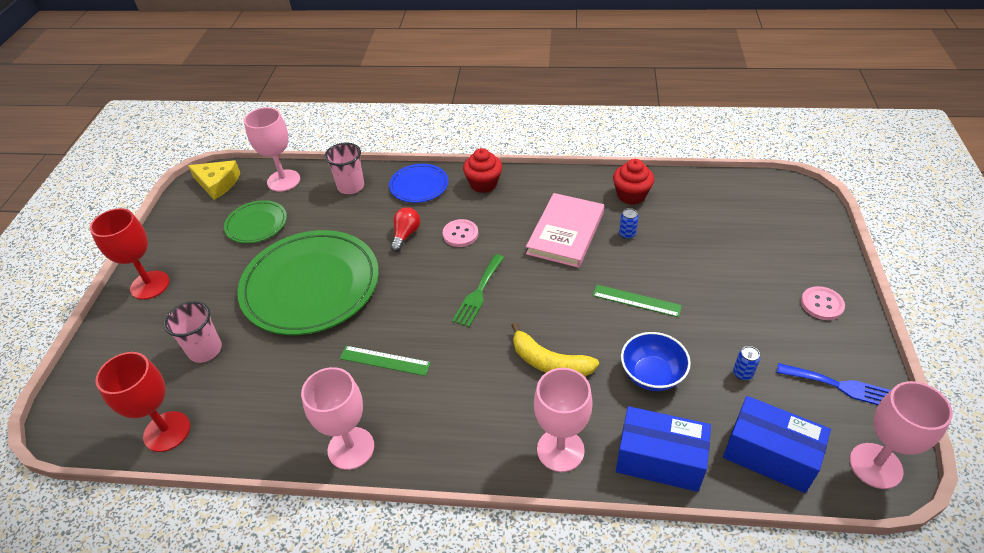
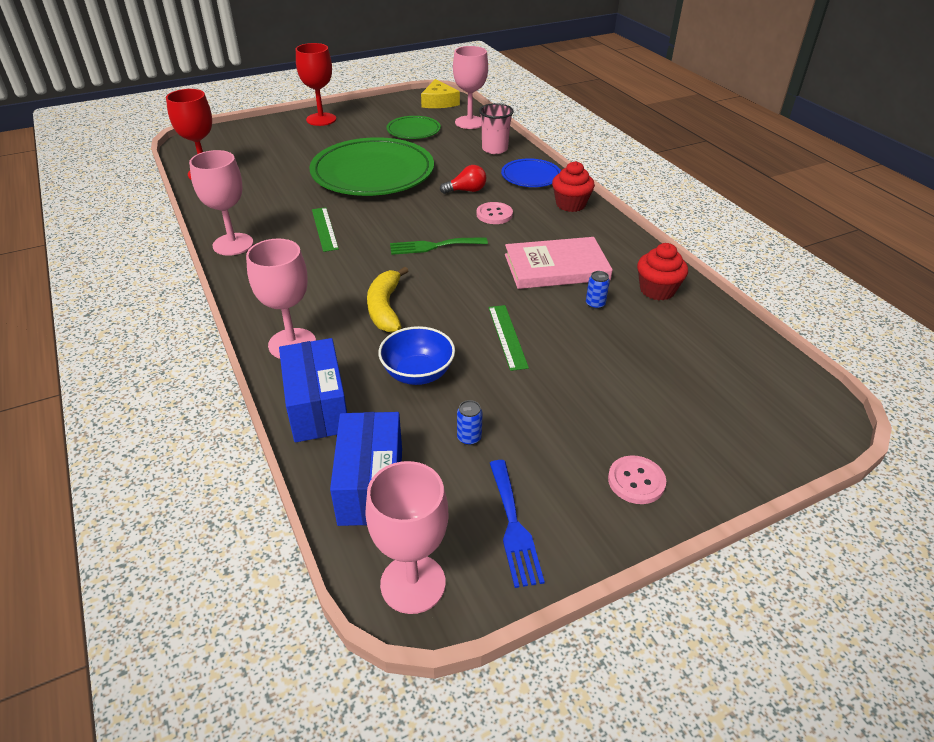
camera: 55 degrees right, 5 degrees down
(205, 350) = (281, 159): pink cup -> none

